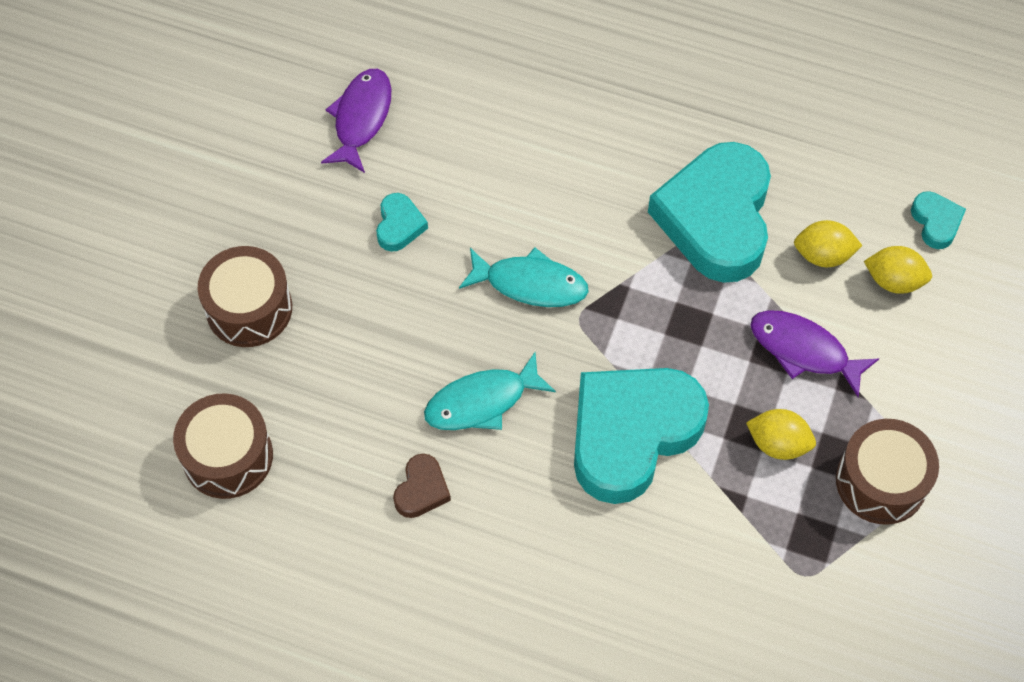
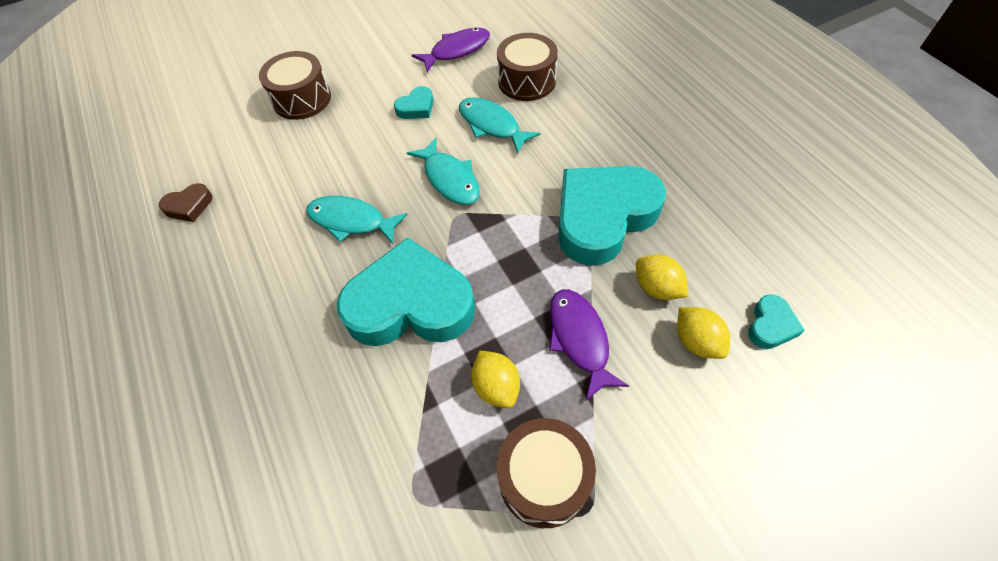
camera: 45 degrees right, 5 degrees down
(228, 456) = (206, 157): brown drum -> brown drum (526, 81)
(421, 490) = (265, 243): brown heart -> brown heart (189, 206)
(506, 190) = (492, 125): none -> turquoise fish

